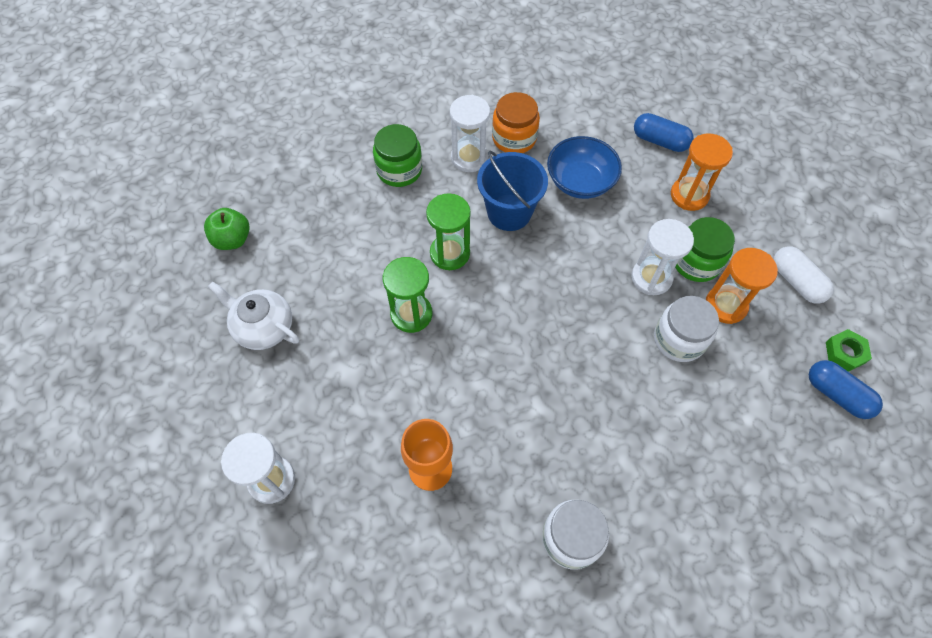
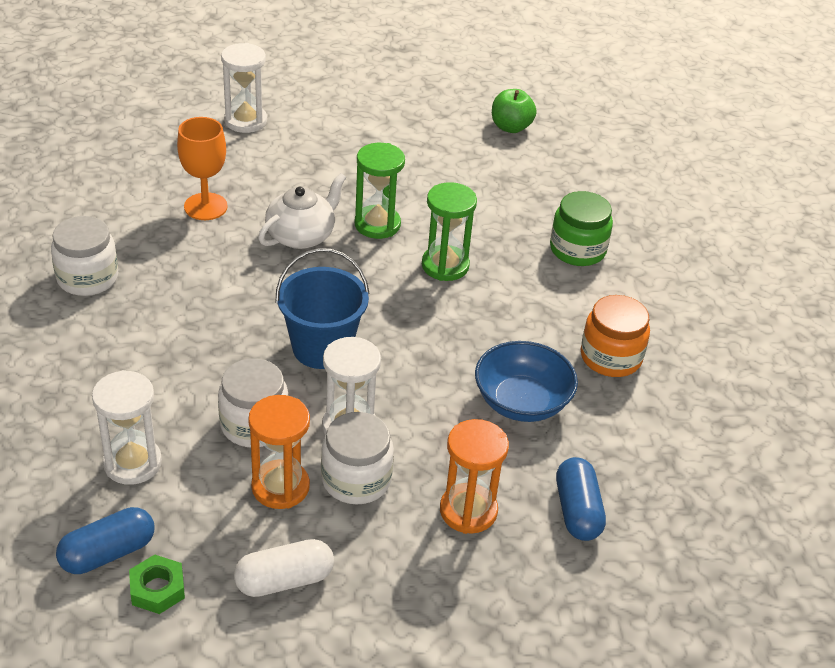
camera: 100 degrees right, 20 degrees down
(263, 327) = (400, 134): white teapot -> white teapot (301, 235)
(469, 158) = (585, 310): white hourglass -> white hourglass (132, 463)
(509, 212) = (489, 325): blue bucket -> blue bucket (322, 348)
(660, 141) = (577, 511): blue capsule -> blue capsule turned 45 degrees counterclockwise
(696, 262) = (356, 479): green jar -> white jar

